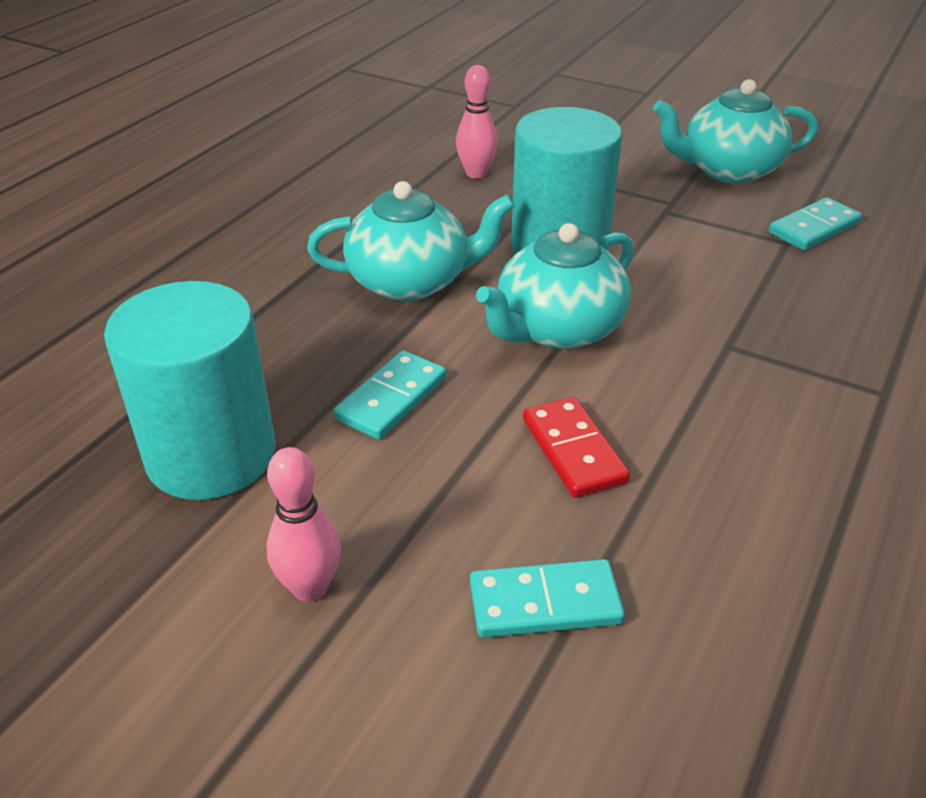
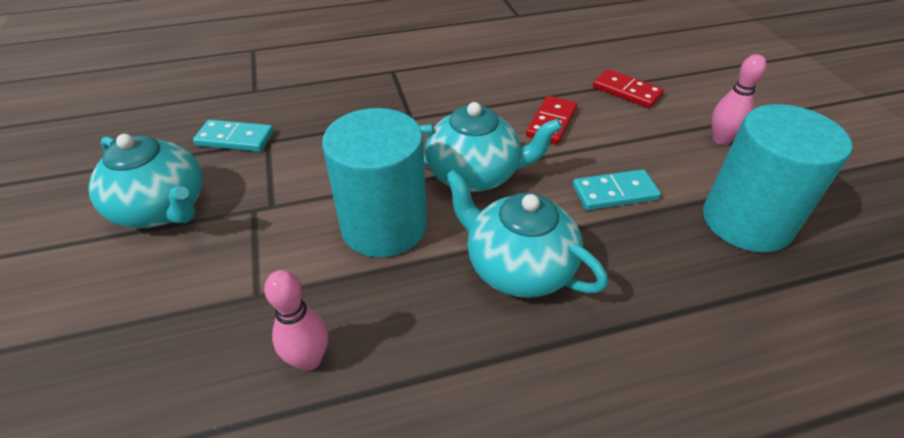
camera: 135 degrees left, 5 degrees up
(545, 603) = (627, 91): turquoise domino -> red domino

